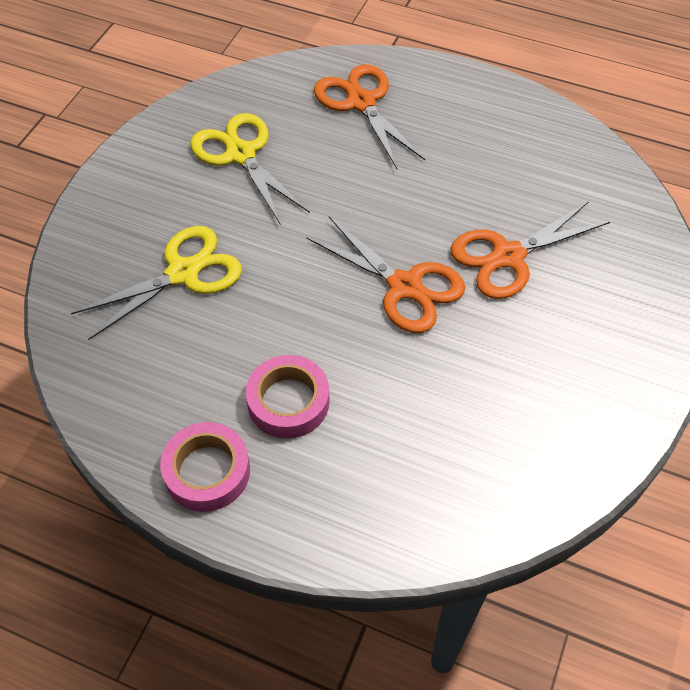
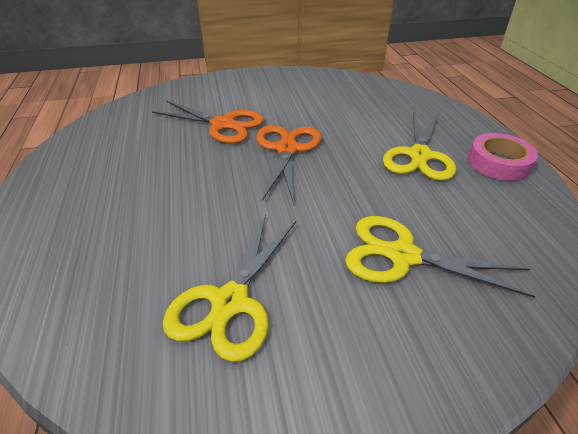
camera: 125 degrees left, 15 degrees down
(288, 402) = (419, 156): pink tape -> yellow scissors
(361, 102) = (91, 251): orange scissors -> none

